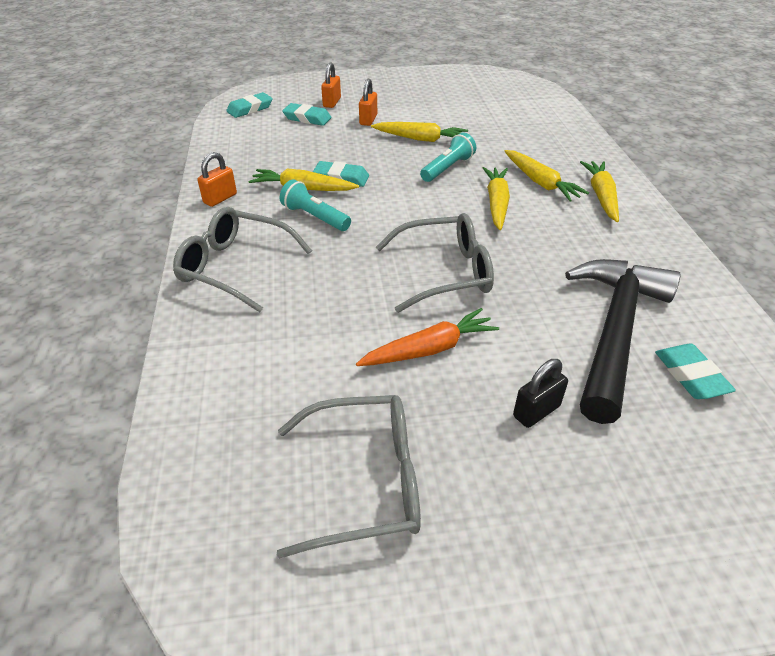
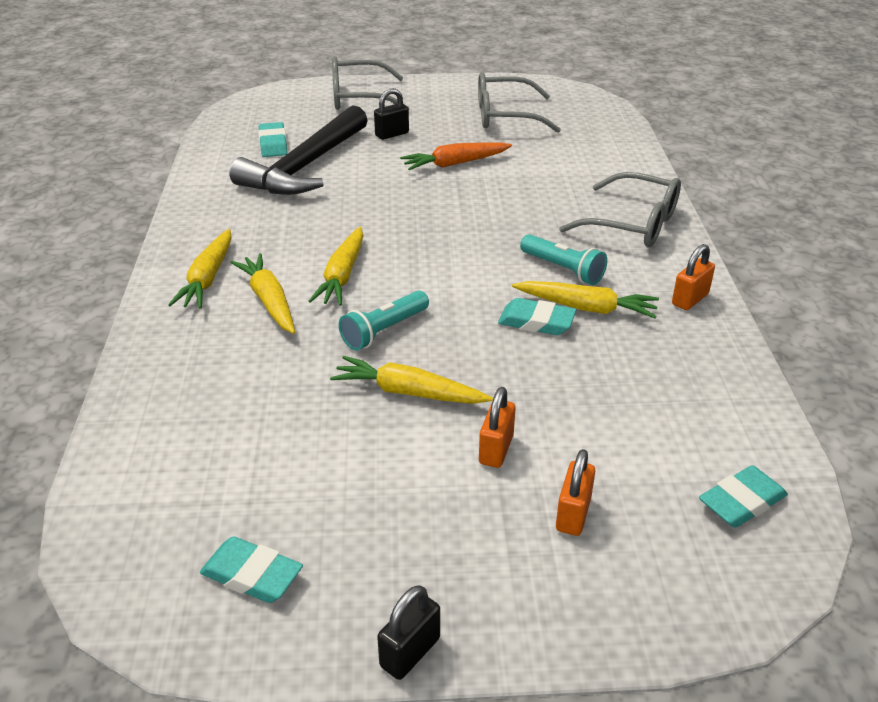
camera: 175 degrees left, 5 degrees down
(307, 118) = (614, 462): turquoise eraser -> turquoise eraser (252, 575)
(398, 72) = (410, 652): none -> black padlock
(445, 272) = (427, 210): grey glasses -> grey glasses (358, 98)

